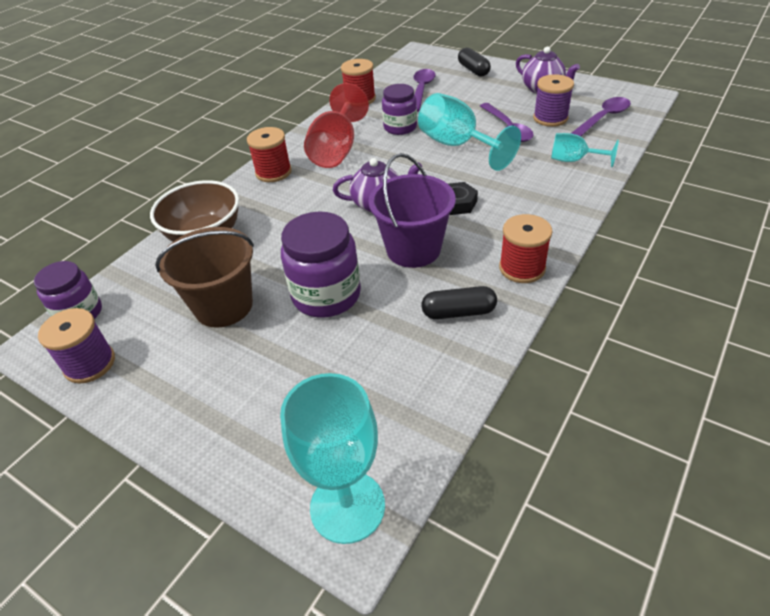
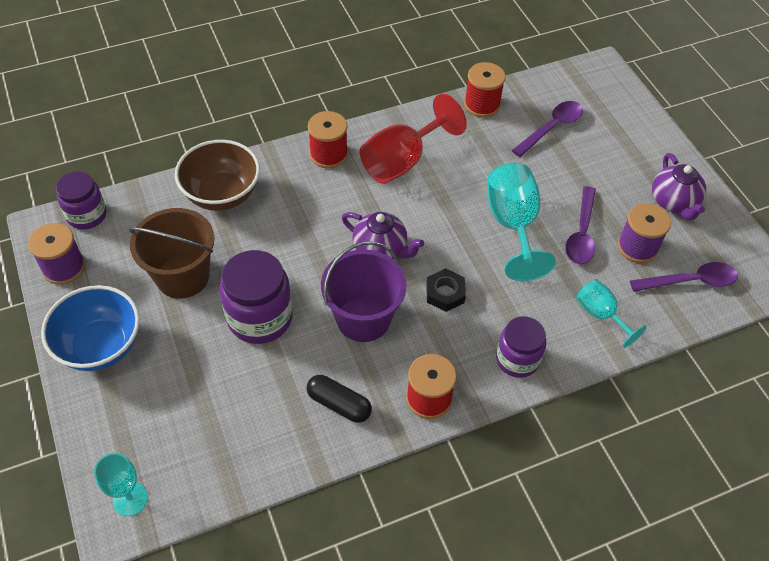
camera: 30 degrees right, 10 degrees up
(190, 401) = (101, 346): none -> blue bowl
(347, 506) = (130, 499): turquoise goblet -> turquoise goblet, size x0.58
(400, 127) = (484, 167): purple jar -> purple jar (517, 359)
(473, 70) = (631, 130): black capsule -> none

